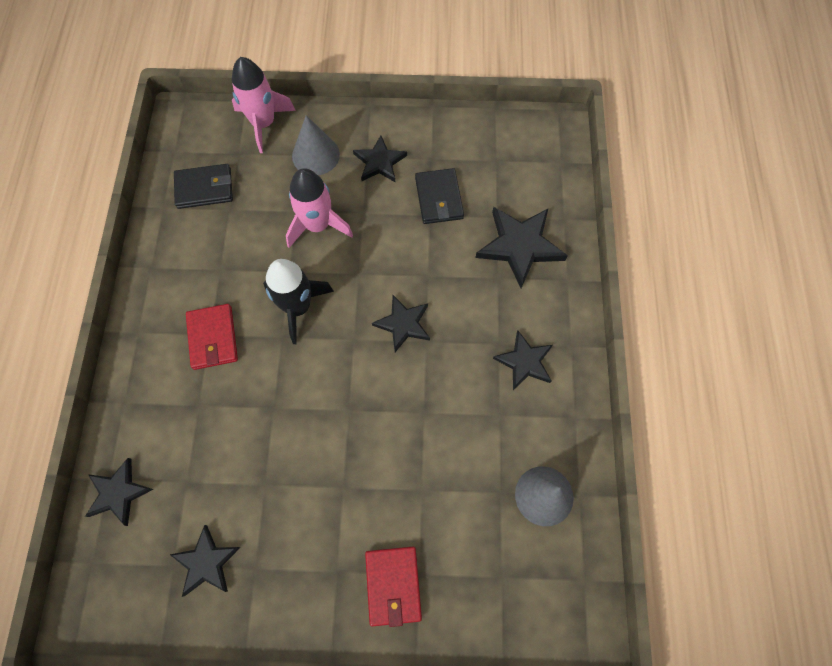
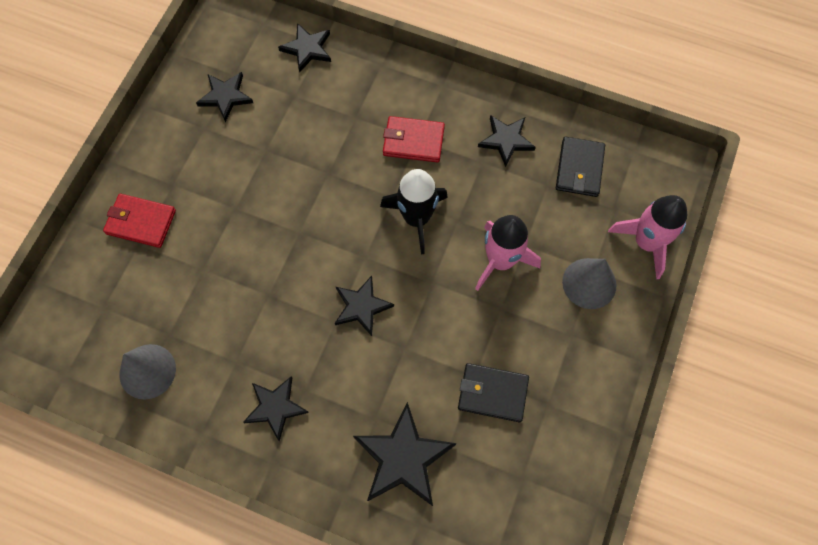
camera: 110 degrees right, 0 degrees up
(379, 162) = (560, 346): black star -> black star (506, 140)

